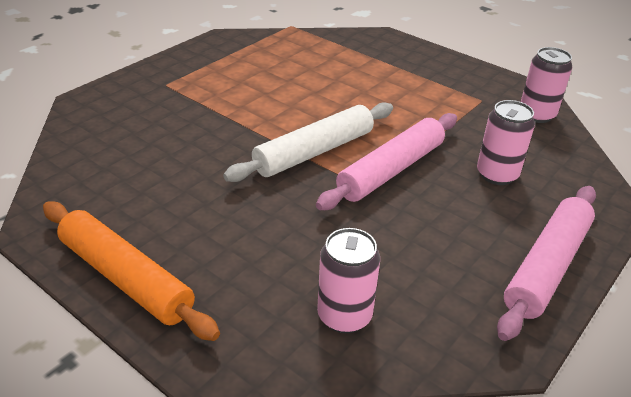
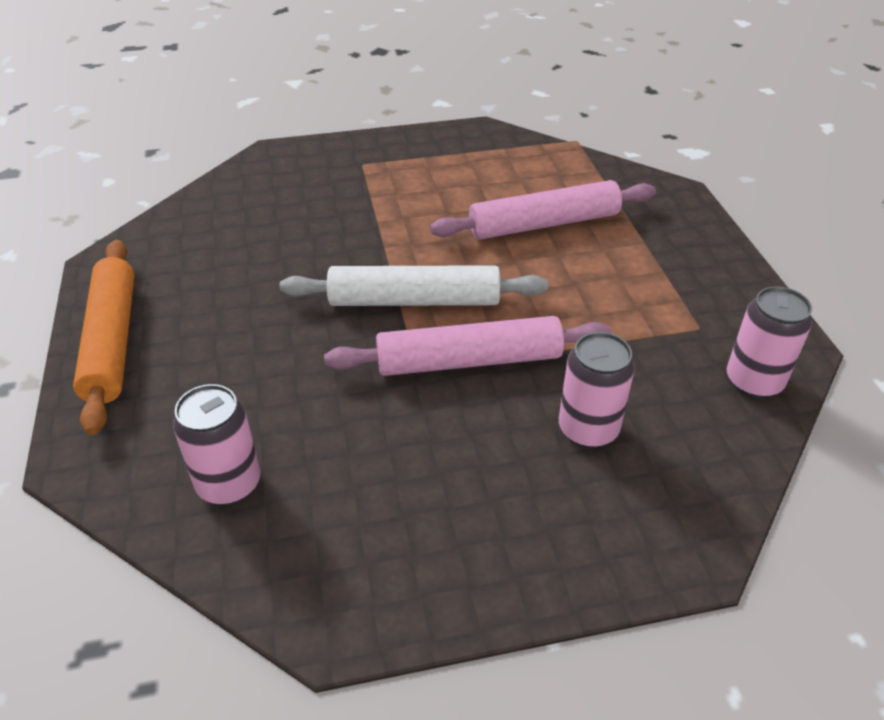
camera: 40 degrees right, 5 degrees up
(546, 266) = (497, 568): pink rolling pin -> pink rolling pin (544, 224)

